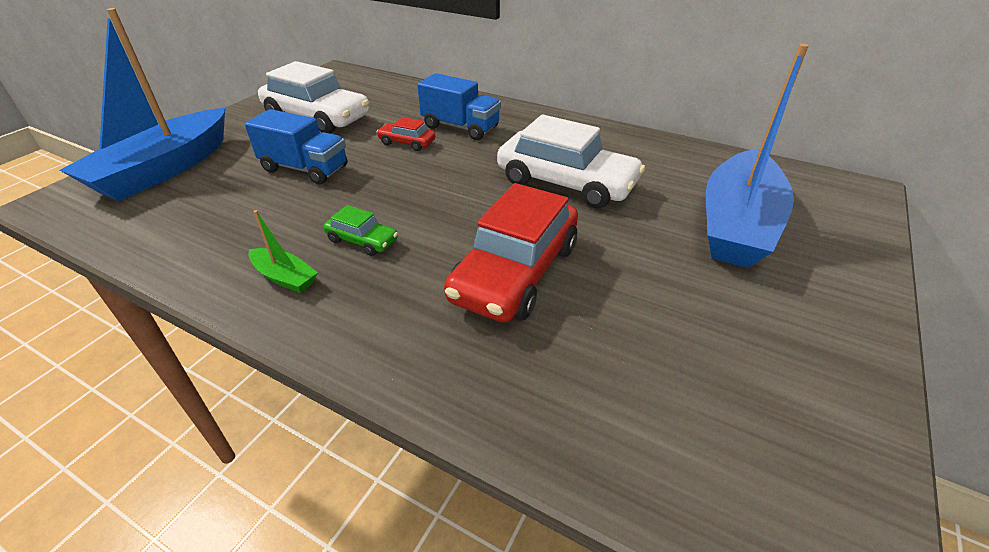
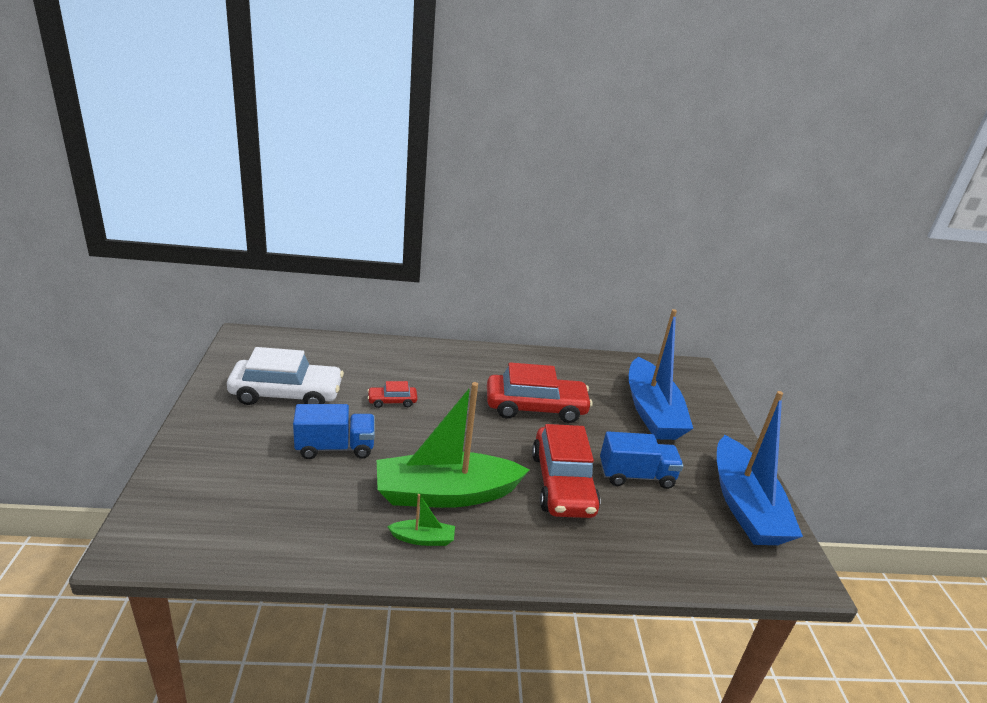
camera: 35 degrees left, 10 degrees down
(165, 169) = (204, 483): blue boat -> blue boat (744, 505)
(362, 240) = (446, 494): green car -> green boat
(460, 127) = (419, 376): blue truck -> blue truck (636, 475)
(566, 183) = (535, 407): white car -> red car

